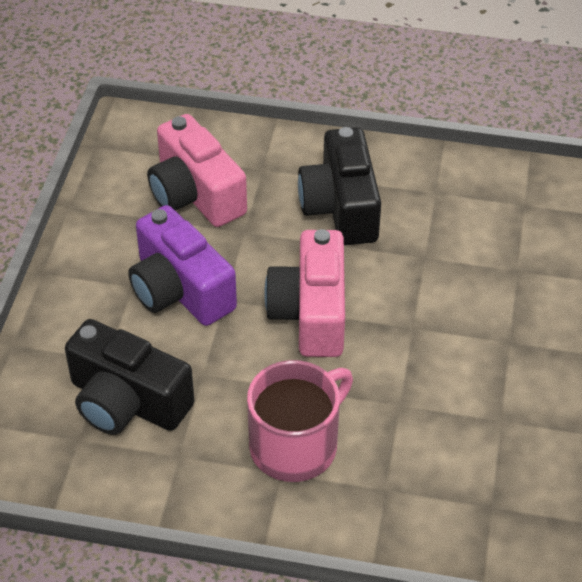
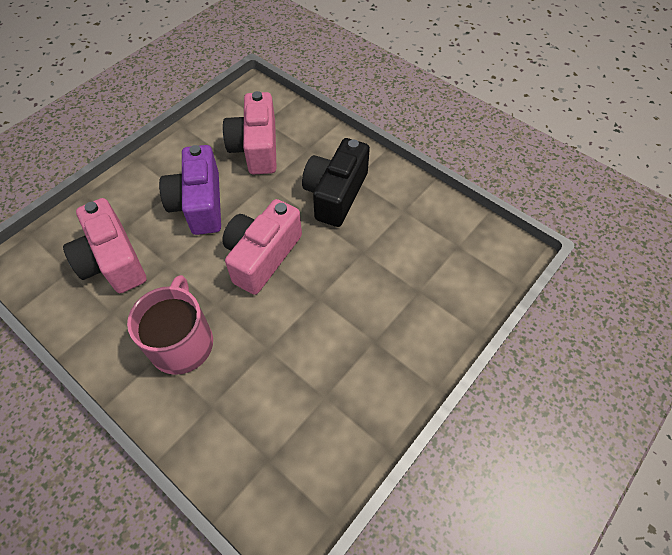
camera: 30 degrees right, 10 degrees up
(127, 401) = (113, 261): black camera -> pink camera
(296, 445) = (182, 342): pink mug -> pink mug turned 75 degrees counterclockwise

